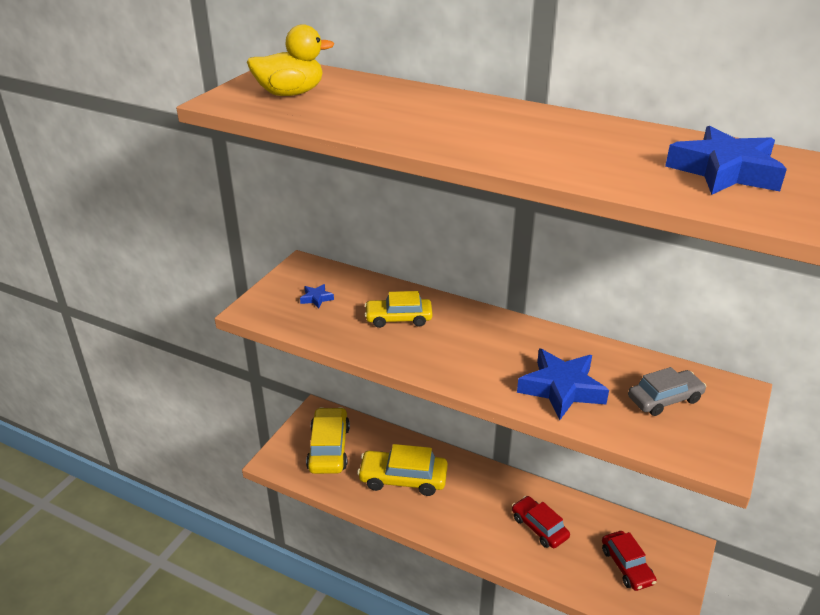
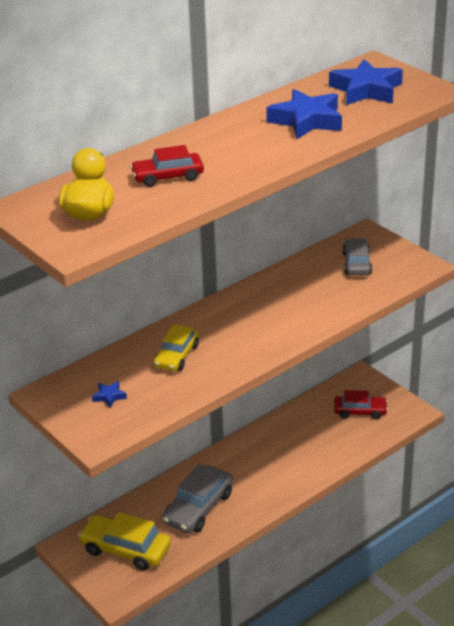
camera: 65 degrees left, 0 degrees up
(403, 479) = (198, 508): yellow car -> grey car
(539, 527) = (300, 443): red car -> red car (168, 177)
(561, 389) = (319, 302): blue star -> blue star (307, 121)

